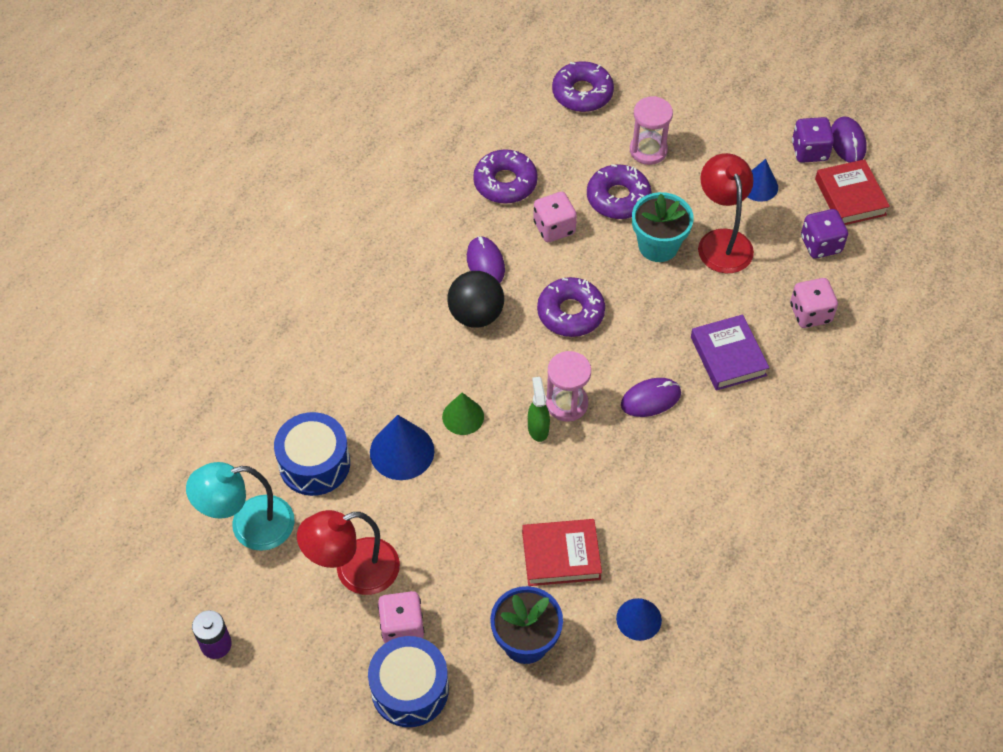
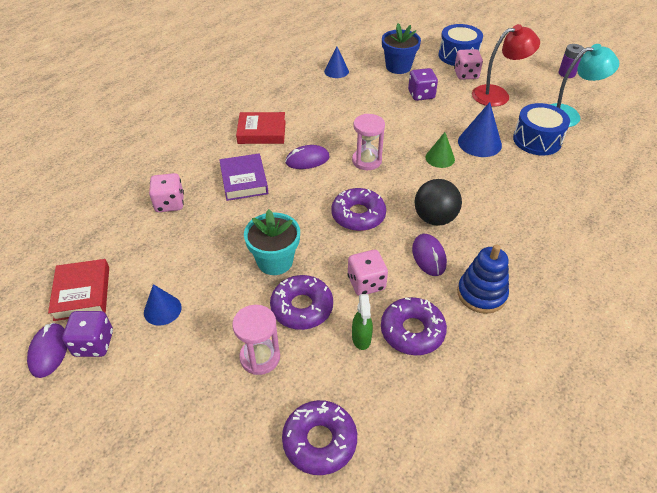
camera: 175 degrees left, 10 degrees down
(431, 224) = (481, 294): none -> blue stacking toy
(538, 428) = (387, 149): green spray bottle -> green spray bottle (361, 338)
(561, 556) = (377, 94): red book -> red book (262, 132)
(722, 241) = (217, 261): red lamp -> none
(820, 244) = (133, 253): purple dice -> purple dice (421, 95)

